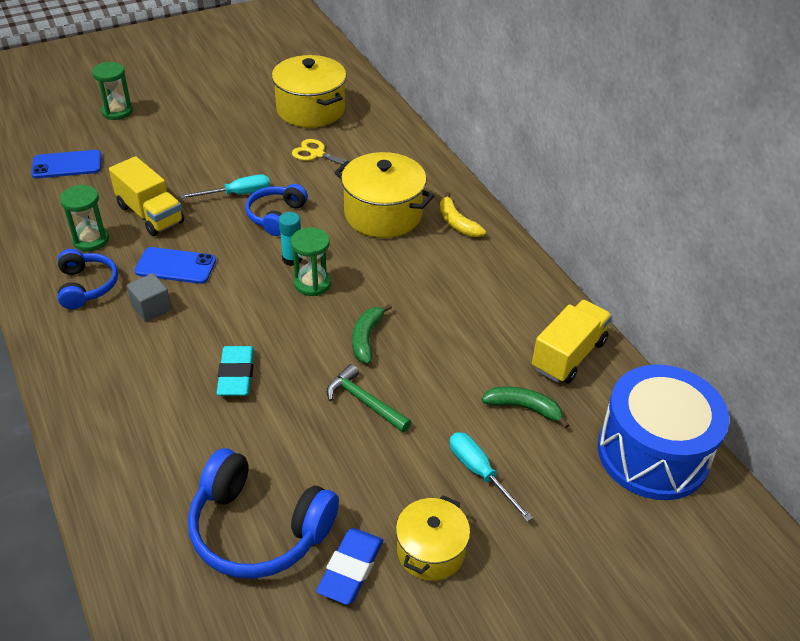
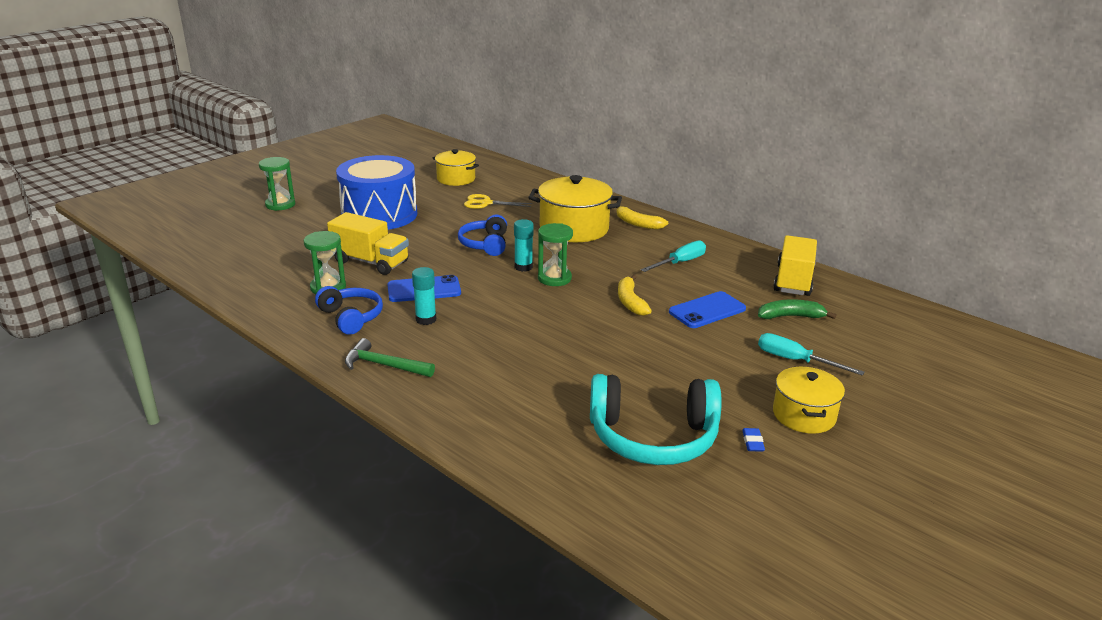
camera: 20 degrees left, 15 degrees down
(67, 165) = (261, 244): blue phone -> blue phone (707, 310)
(151, 308) = (426, 319): grey cube -> turquoise glue stick
(236, 375) = (542, 346): turquoise eraser -> none
(237, 194) = (439, 237): turquoise screwdriver -> turquoise screwdriver (680, 263)
(258, 529) = (653, 437): blue headphones -> turquoise headphones
(310, 110) = (456, 179): yellow pot -> yellow pot, size x0.62
(350, 569) = (752, 442): blue eraser -> blue eraser, size x0.47
(364, 402) = (665, 339): green hammer -> green hammer (384, 365)
(366, 338) = (630, 302): green banana -> yellow banana
(652, 453) = (906, 321): blue drum -> blue drum (379, 214)

